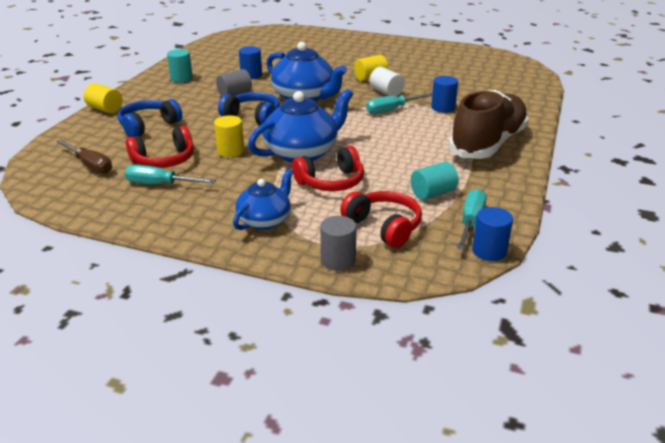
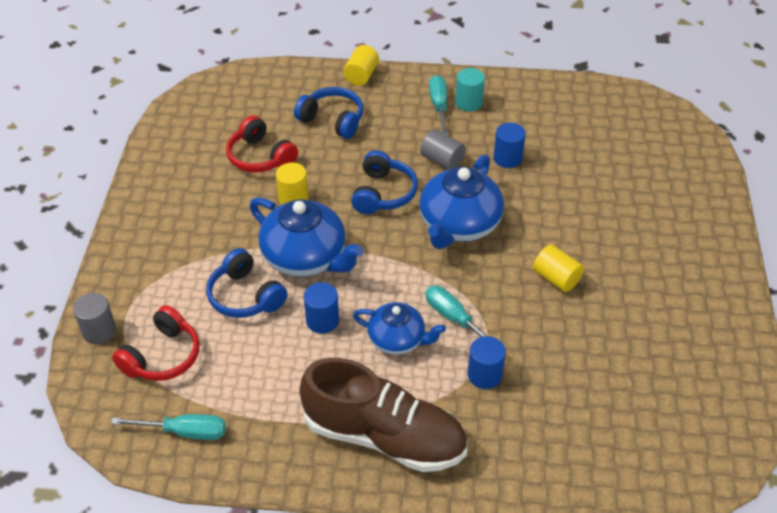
camera: 75 degrees right, 15 degrees up
(90, 165) = (237, 112): brown screwdriver -> none
(160, 184) = (212, 170): turquoise screwdriver -> turquoise screwdriver (439, 106)
(265, 220) = (160, 262): blue teapot -> blue teapot (397, 339)
(331, 182) = (245, 296): red headphones -> blue headphones
(386, 92) = (512, 304): white cylinder -> none
(433, 193) = (239, 390): turquoise cylinder -> none
(489, 251) = (129, 453): blue cylinder -> blue cylinder (322, 320)

